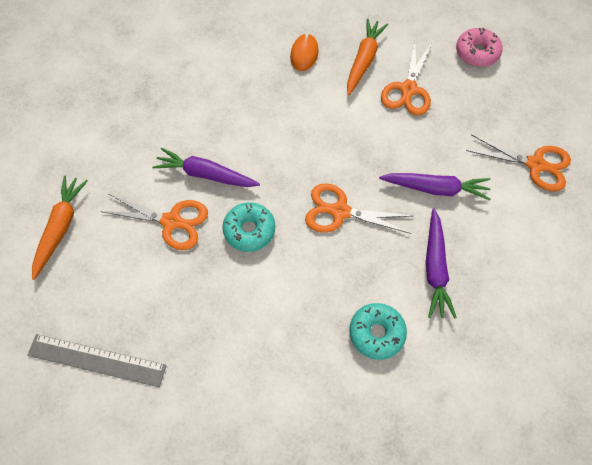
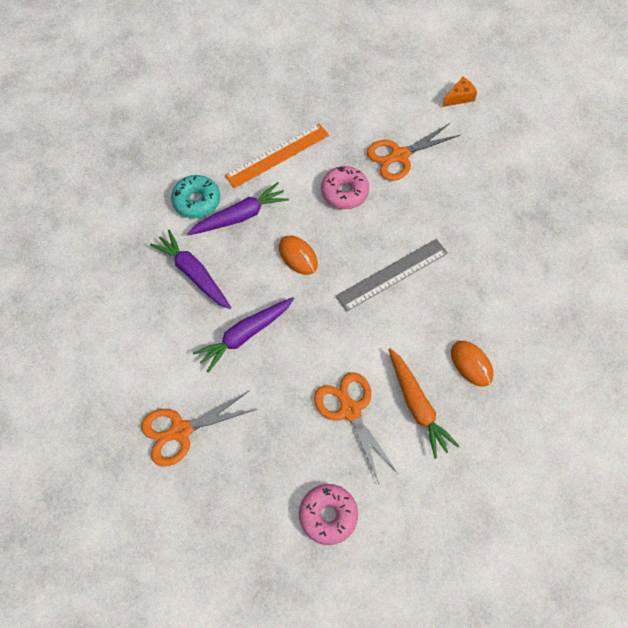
camera: 135 degrees right, 0 degrees up
(61, 228) = (459, 97): orange carrot -> orange cheese
(97, 360) = (344, 61): grey ruler -> grey ruler (392, 275)
(206, 174) = (418, 201): purple carrot -> purple carrot (240, 216)
(249, 230) = (344, 192): turquoise donut -> pink donut
(265, 315) = (277, 155): none -> orange ruler
(340, 212) = (298, 256): orange scissors -> orange mouse

